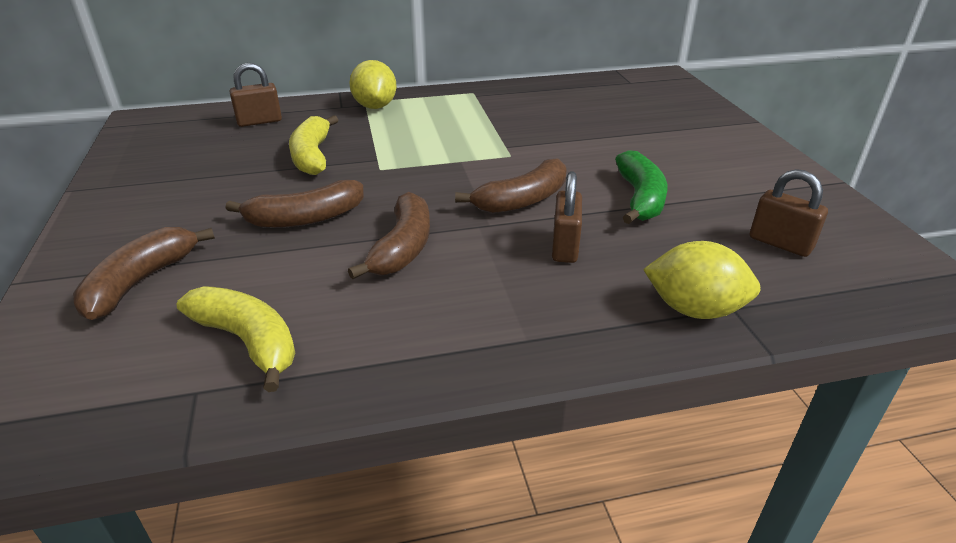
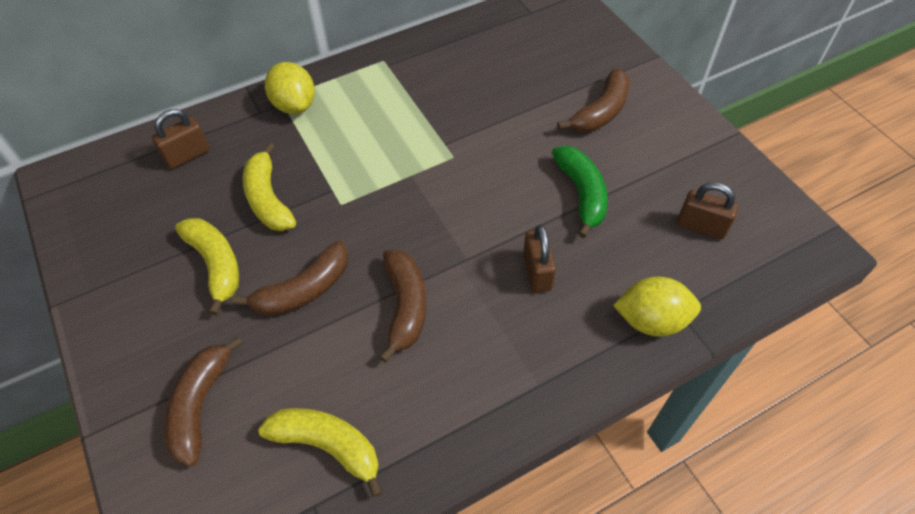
camera: 15 degrees left, 20 degrees up
(233, 188) = (216, 265): none -> yellow banana
(522, 200) = (484, 220): brown banana -> brown banana (600, 112)

